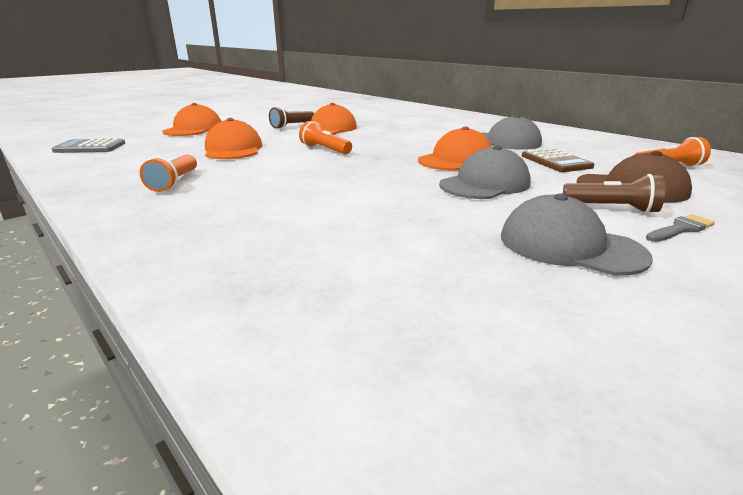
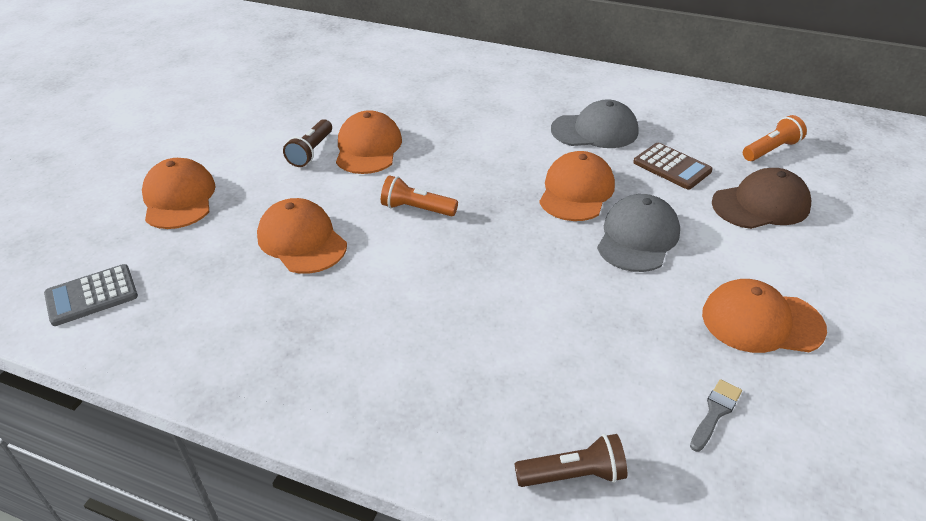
camera: 25 degrees left, 15 degrees up
(174, 182) = (322, 342): orange flashlight -> none
(569, 246) = (761, 321): grey cap -> orange cap
(611, 208) = (762, 249): brown flashlight -> brown flashlight (573, 475)
(680, 229) = (823, 266): grey brush -> grey brush (715, 412)

